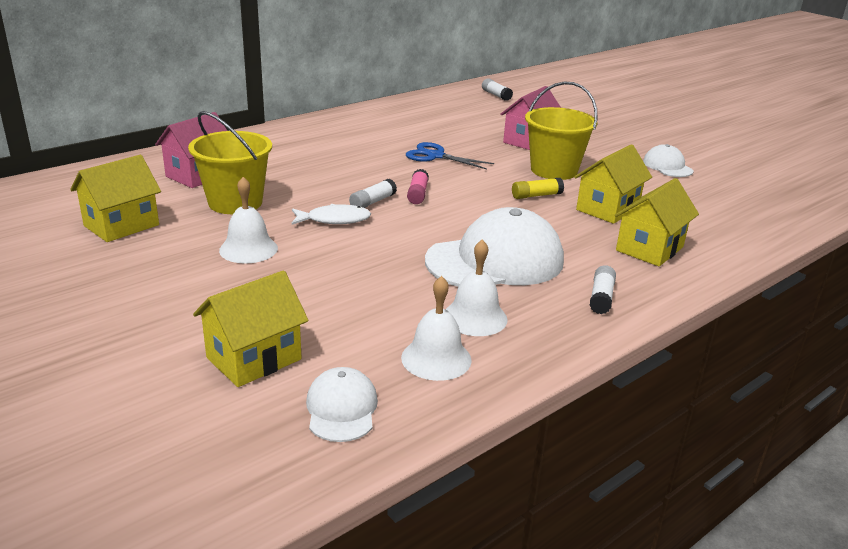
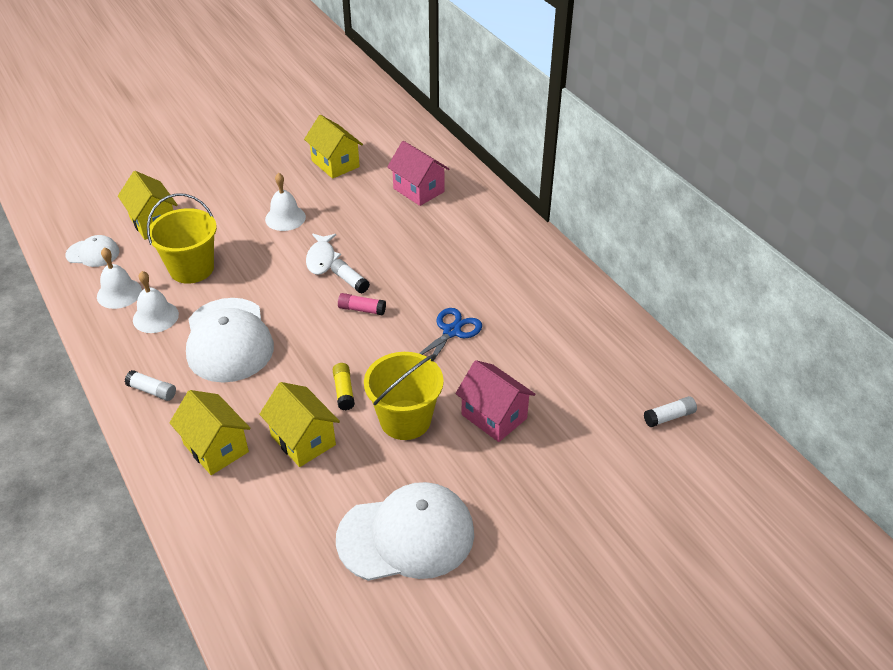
camera: 100 degrees right, 15 degrees up
(235, 202) = (363, 210): yellow bucket -> yellow bucket (192, 268)
(667, 166) = (406, 536): white cap -> white cap, size x1.99

